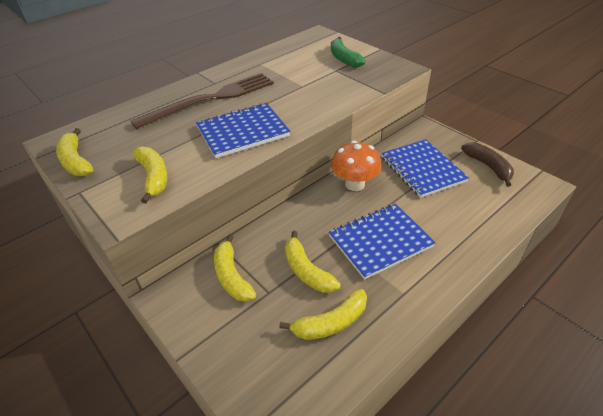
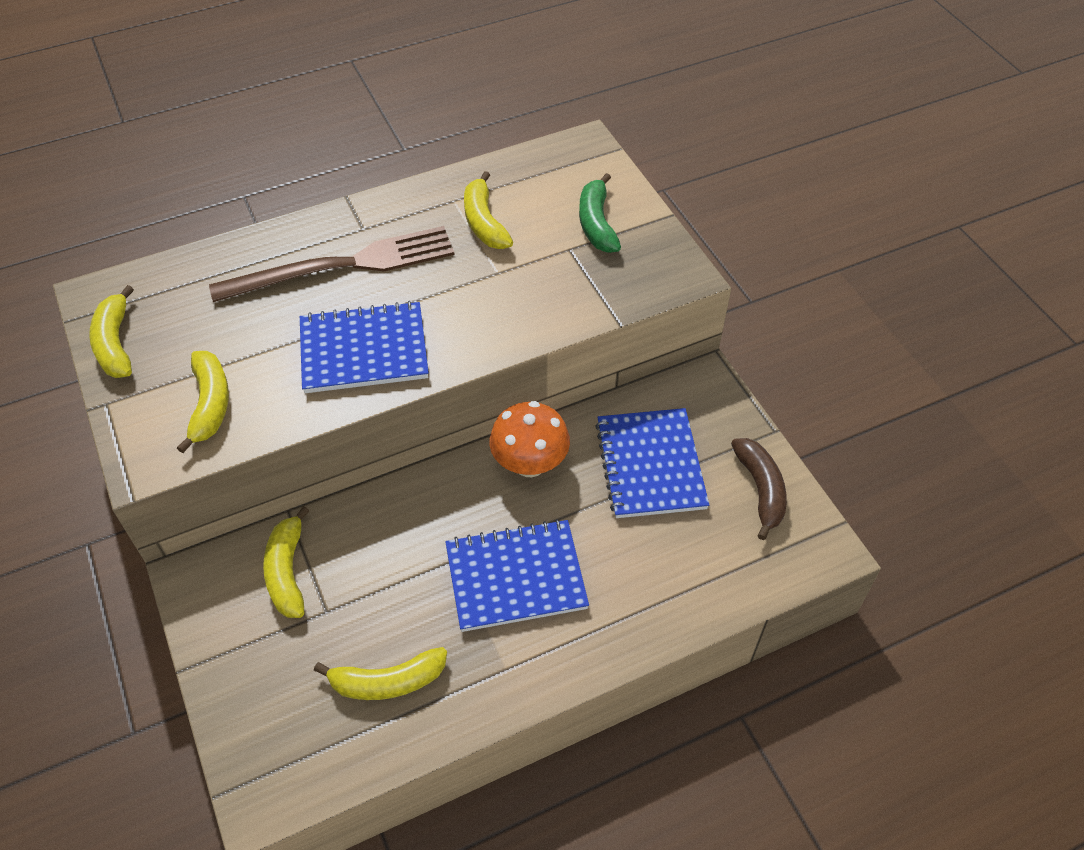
camera: 15 degrees right, 10 degrees up
(307, 271) = (391, 594): yellow banana -> yellow banana (484, 222)

